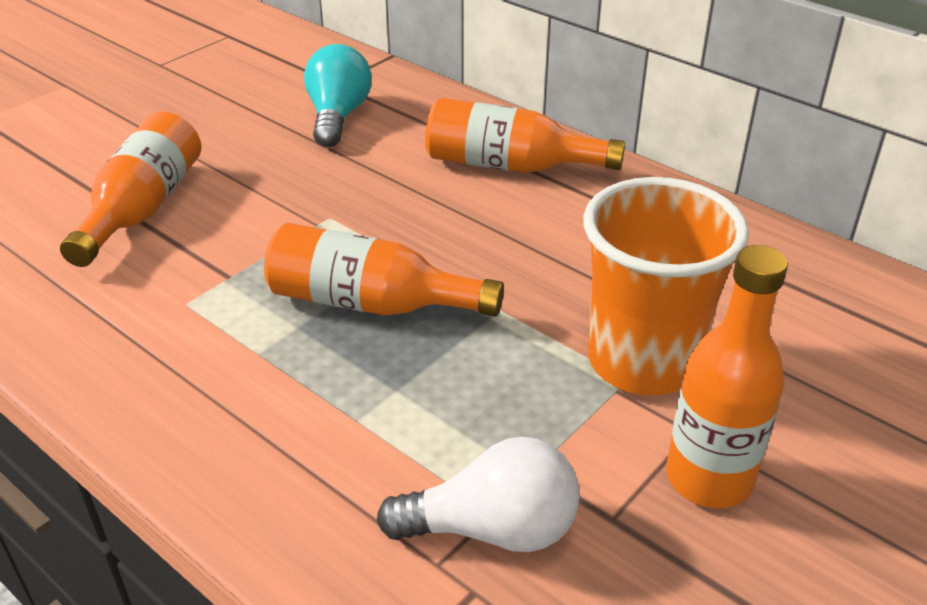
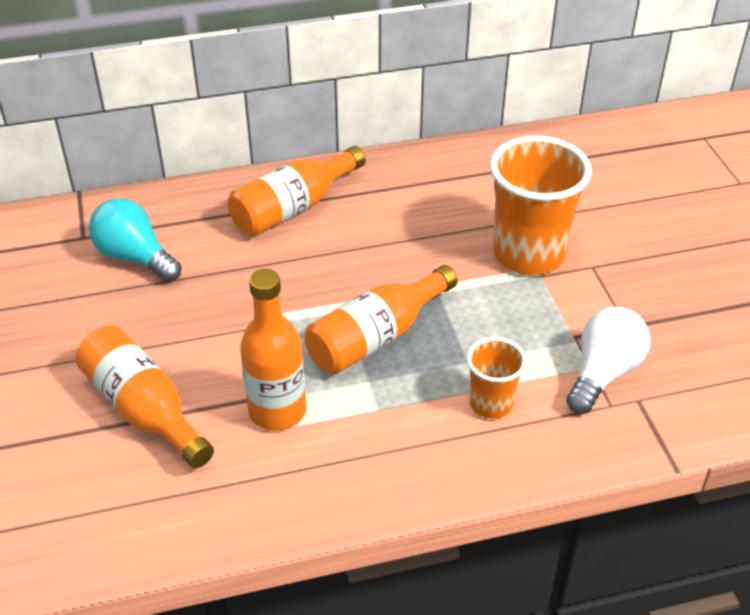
camera: 55 degrees left, 5 degrees up
(341, 441) = (491, 404): none -> orange cup
(709, 478) = (627, 279): orange bottle -> orange bottle (277, 411)

